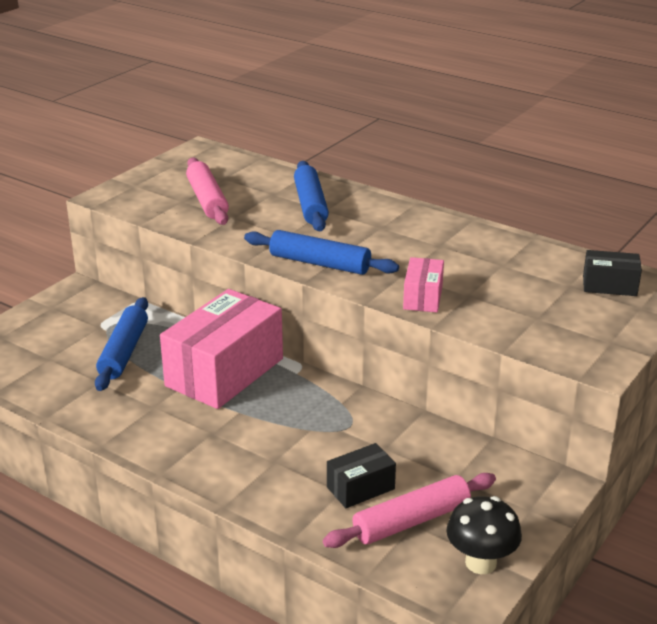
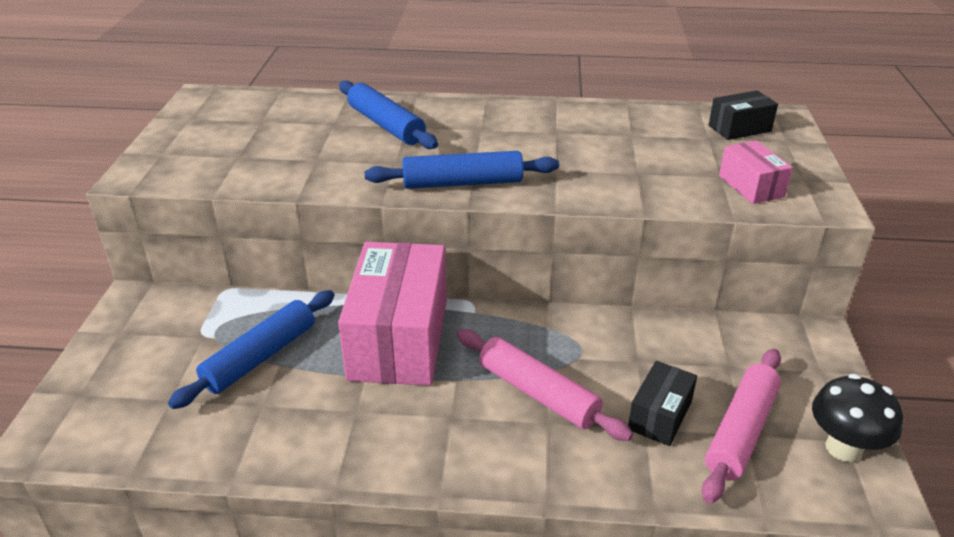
camera: 30 degrees left, 5 degrees up
(123, 352) = (260, 357): blue rolling pin -> blue rolling pin turned 60 degrees clockwise
(207, 200) = (267, 148): pink rolling pin -> pink rolling pin (538, 393)
(423, 297) = (601, 188): pink box -> pink box (751, 186)

